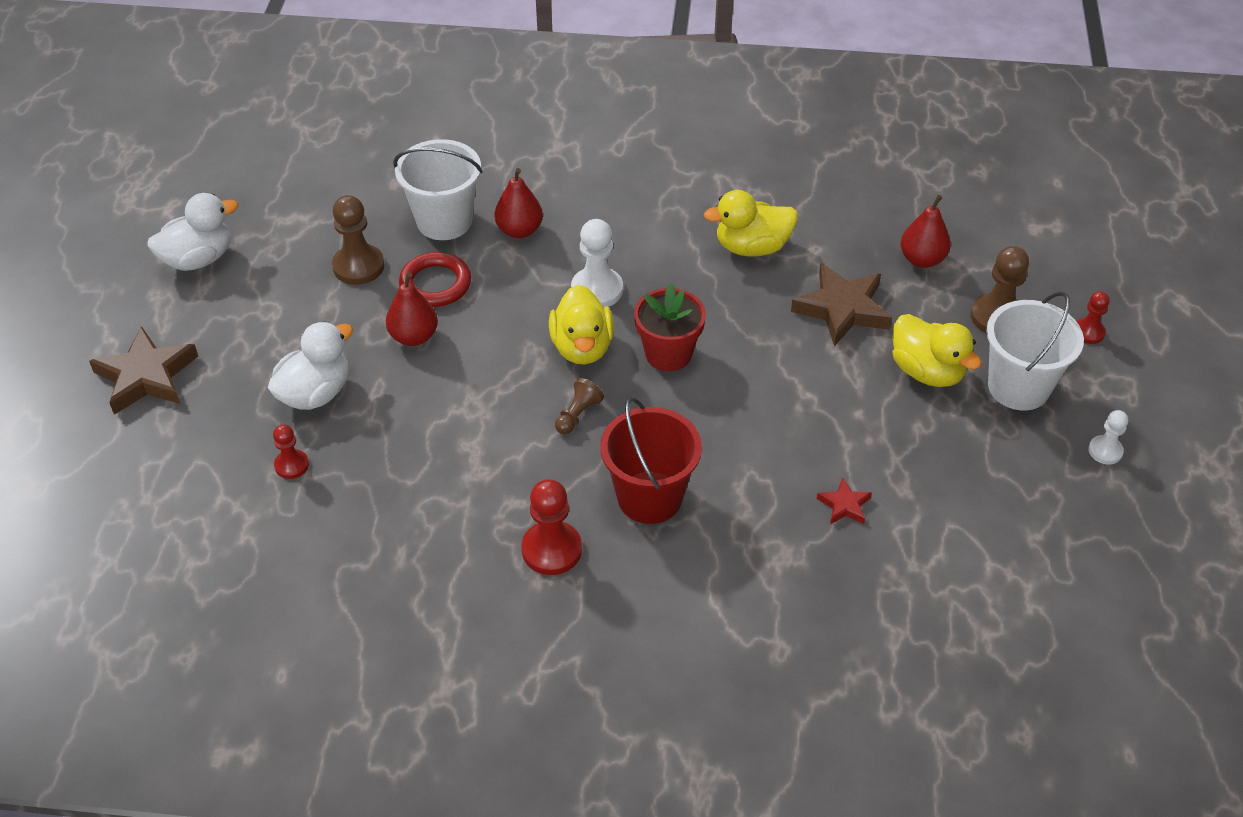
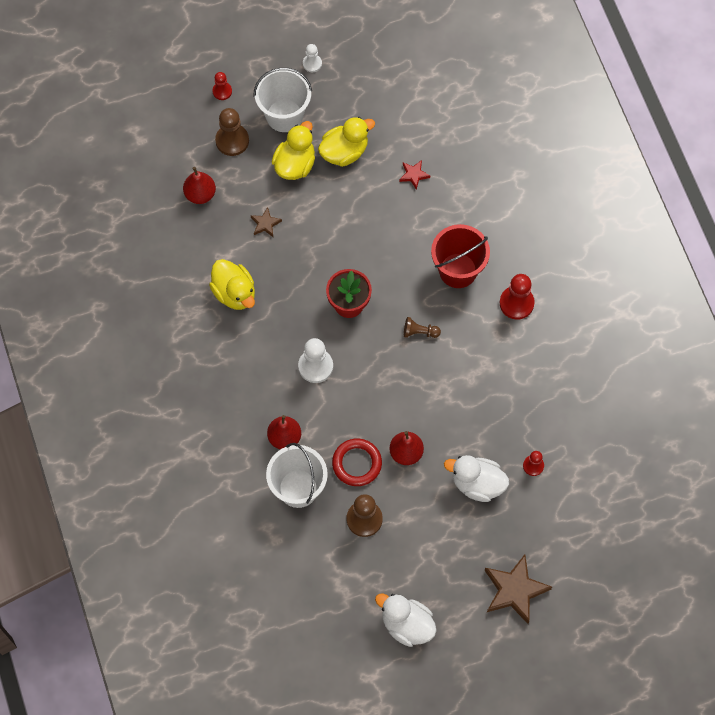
camera: 115 degrees left, 20 degrees up
(582, 347) = (367, 353): yellow duck -> yellow duck (344, 152)
(842, 309) = (265, 224): brown star -> brown star, size x0.49

